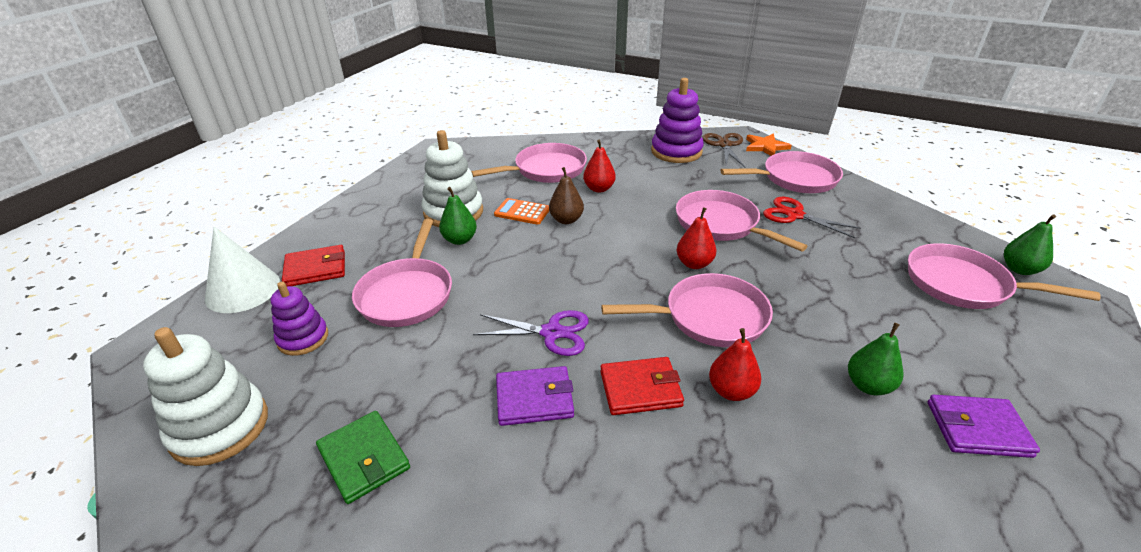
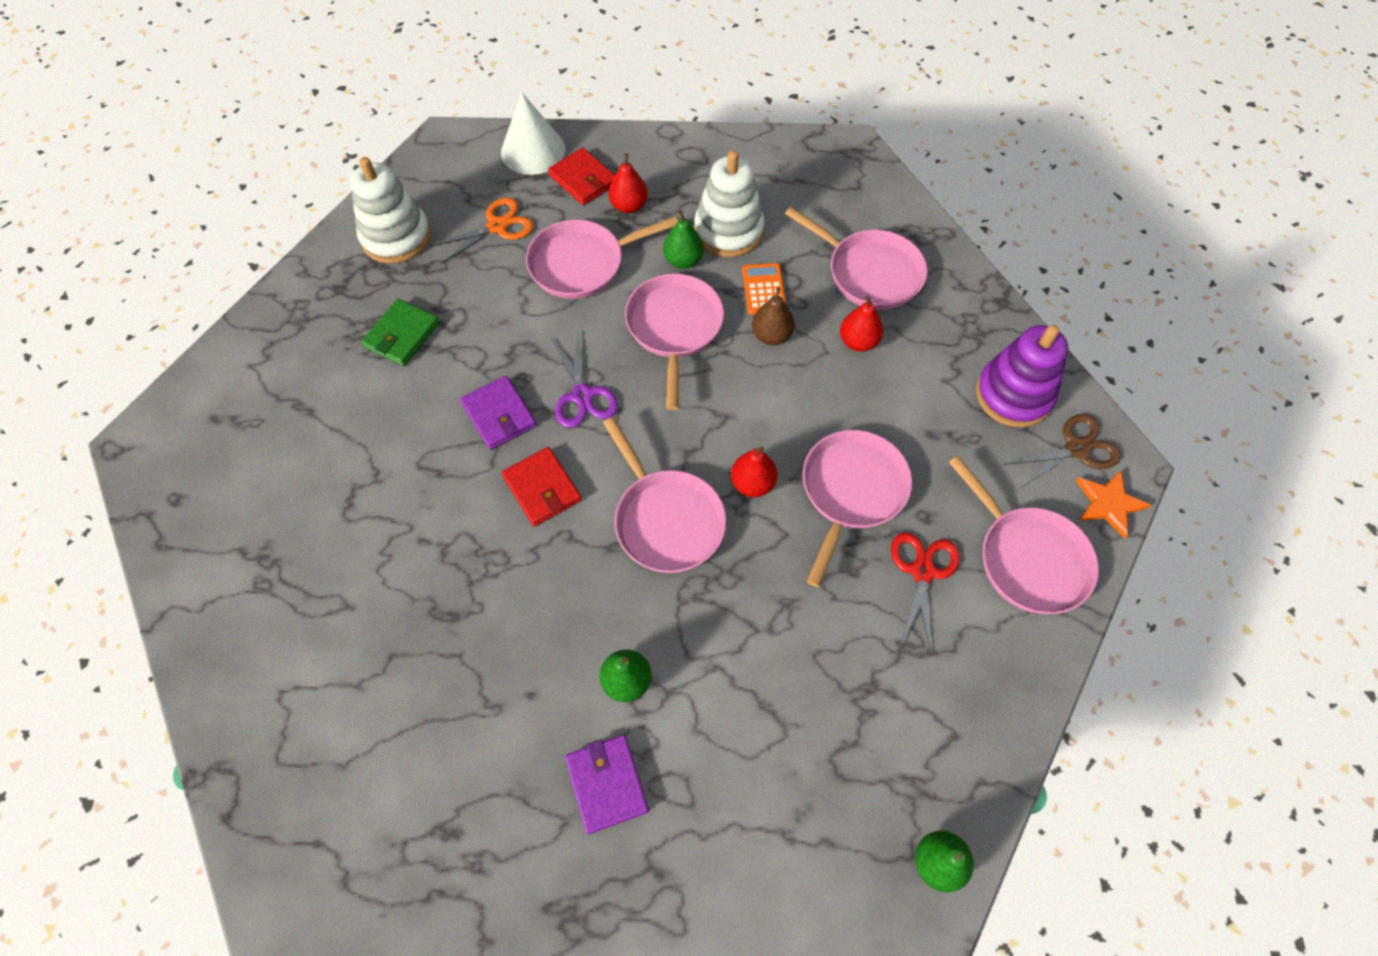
camera: 65 degrees right, 25 degrees up
(303, 338) = (497, 226): purple stacking toy -> orange scissors
(731, 391) = (569, 561): red pear -> red pear (629, 206)
(963, 284) = (861, 785): pink pan -> pink pan (674, 328)

